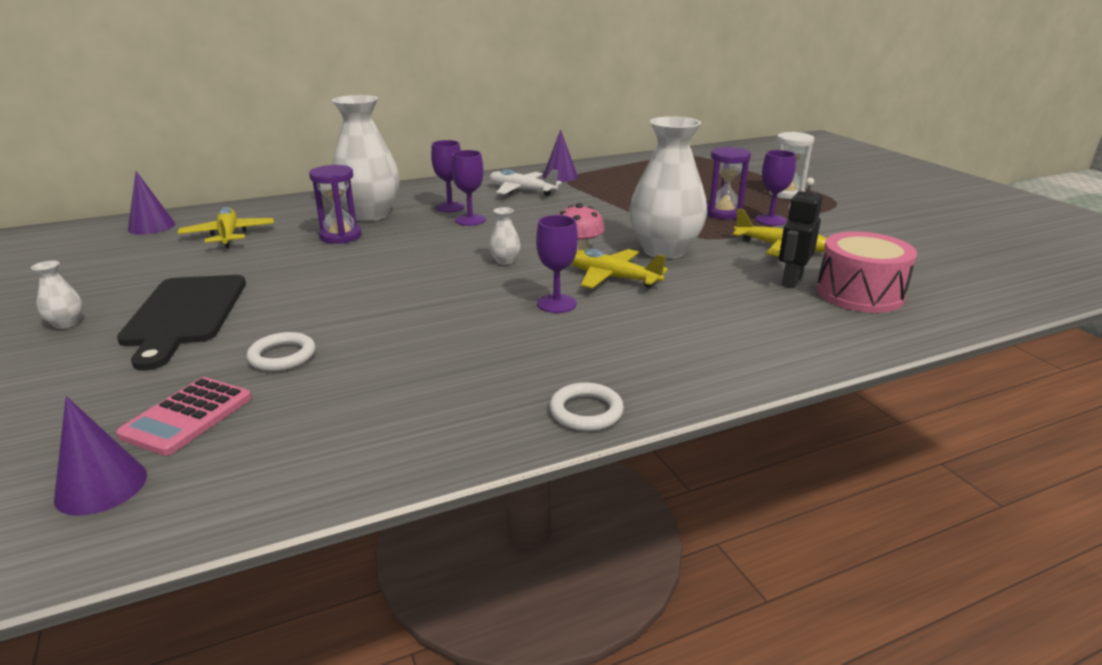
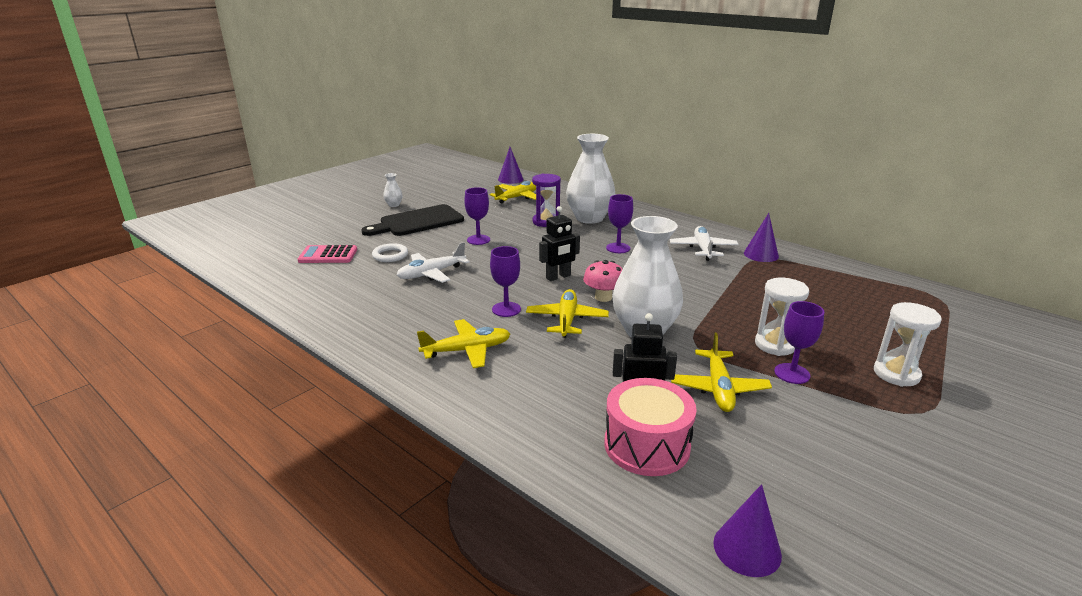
camera: 65 degrees right, 0 degrees up
(101, 486) = (274, 259): purple cone -> purple cone (747, 548)
(395, 333) = (431, 273): none -> white plane
(450, 207) = (634, 236): purple goblet -> purple goblet (478, 240)
(505, 261) = (558, 277): white vase -> black robot
(586, 411) = (373, 349): white ring -> none
(639, 344) = (467, 350): none -> yellow plane
(723, 213) = (775, 345): purple hourglass -> white hourglass

